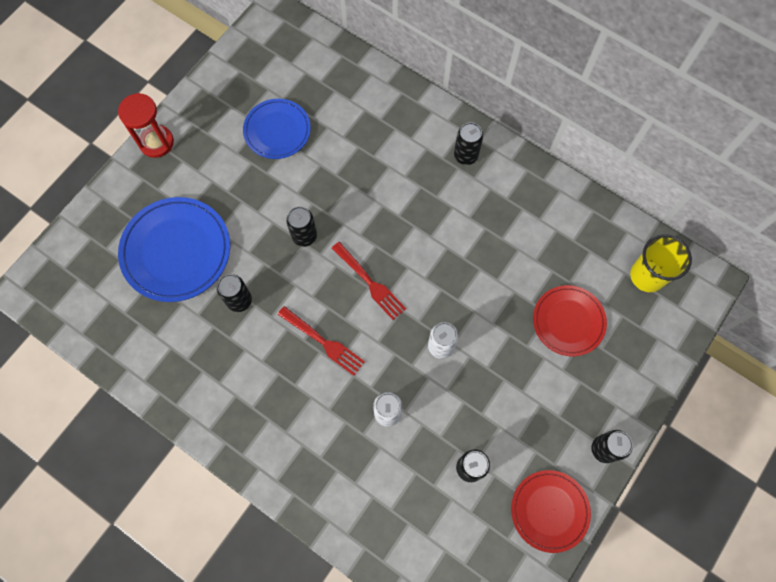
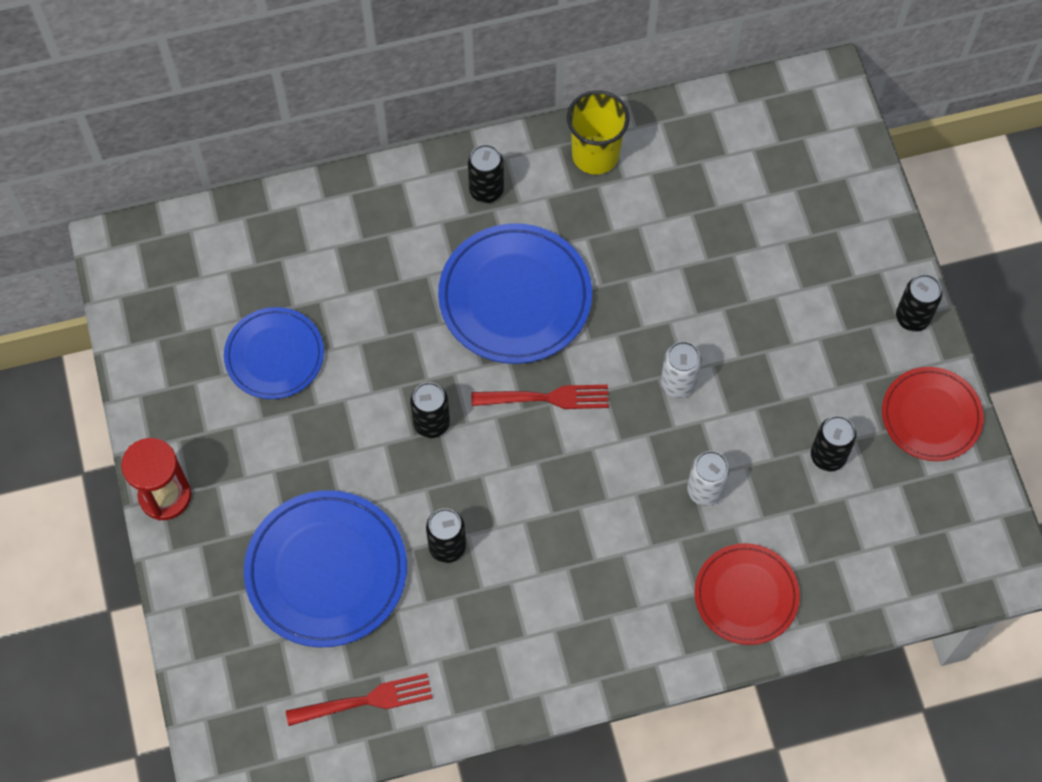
camera: 50 degrees left, 5 degrees down
(323, 342) = (572, 495): red fork -> red fork (365, 701)
(415, 219) = (515, 297): none -> blue plate
(568, 321) = (757, 242): red plate -> red plate (746, 595)
(647, 276) = (773, 132): yellow cup -> yellow cup (595, 155)

